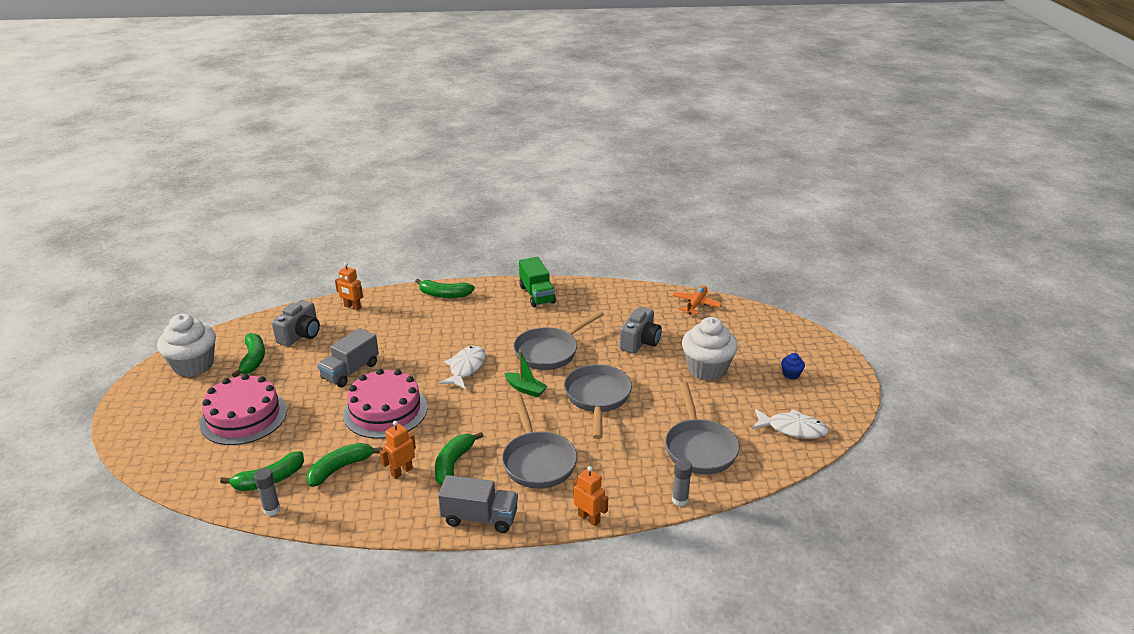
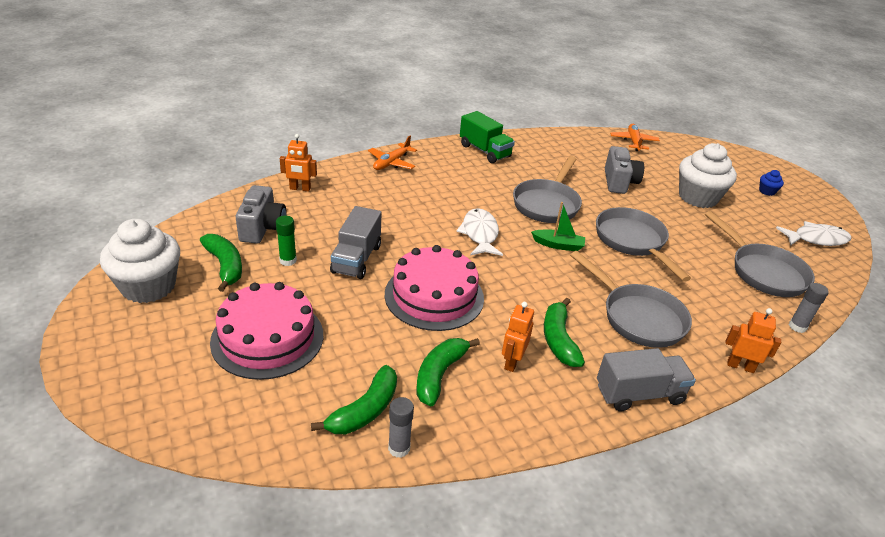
camera: 25 degrees left, 5 degrees up
(299, 363) = (288, 260): none -> green glue stick
(444, 295) = (391, 163): green banana -> orange plane

